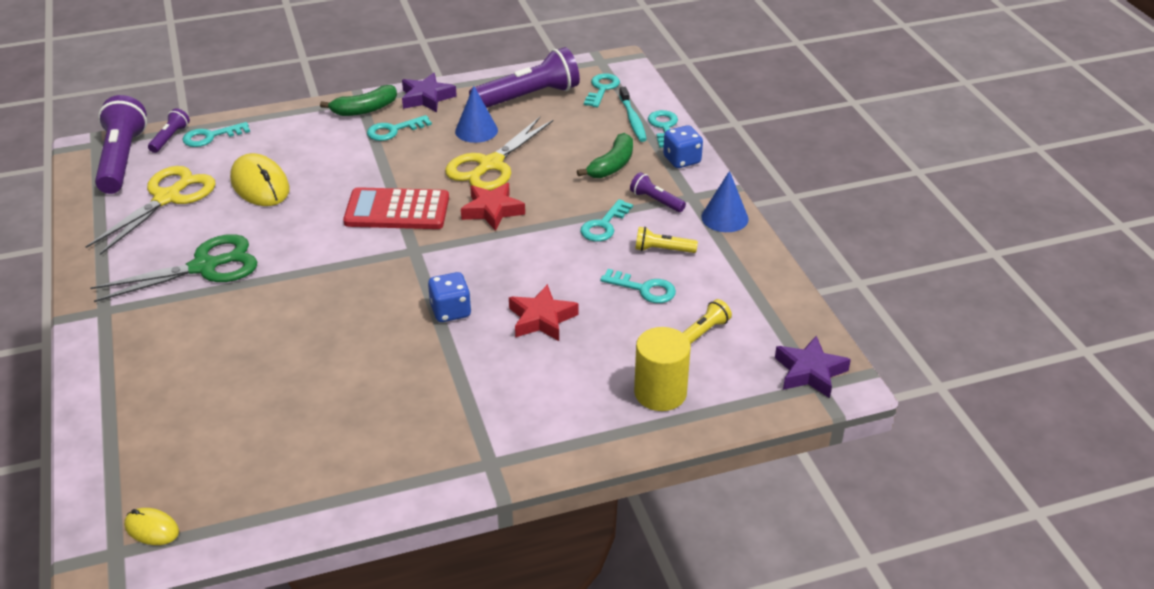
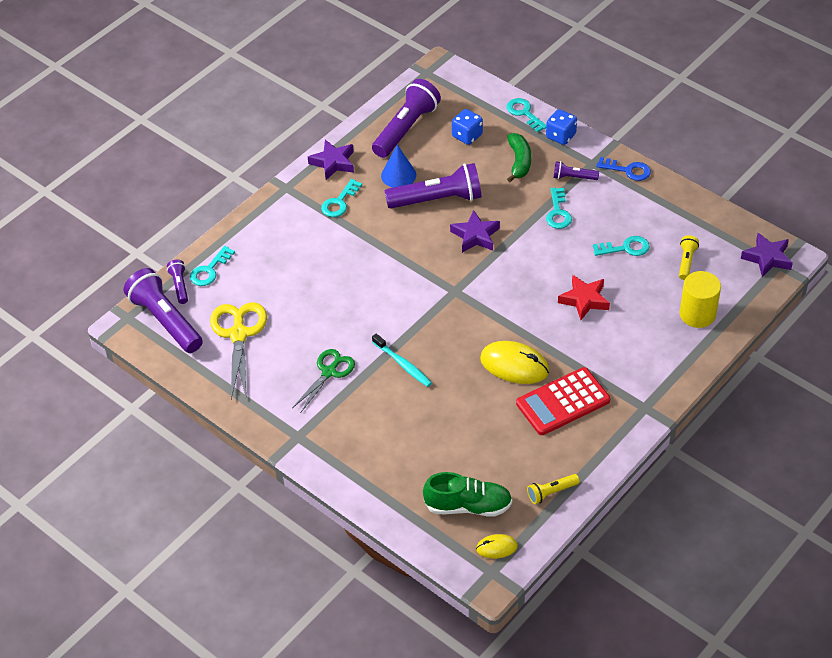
camera: 30 degrees left, 10 degrees up
(177, 466) = (468, 506): none -> green shoe
(205, 267) = (329, 372): green scissors -> green scissors, size x0.66
(260, 185) = (293, 292): yellow mouse -> yellow mouse (514, 365)
(364, 109) = (298, 194): green banana -> none
(397, 210) = (411, 266): red calculator -> red calculator (563, 402)
(450, 311) = (524, 323): blue dice -> blue dice (467, 136)
(490, 165) = (437, 199): yellow scissors -> purple flashlight
(492, 210) = (475, 236): red star -> purple star
(602, 89) = (451, 98): turquoise key -> none
(633, 120) = (497, 116): turquoise toothbrush -> turquoise toothbrush (403, 364)
(662, 250) = (611, 213): yellow flashlight -> yellow flashlight (551, 492)
(724, 218) = (627, 170): blue cone -> blue key

